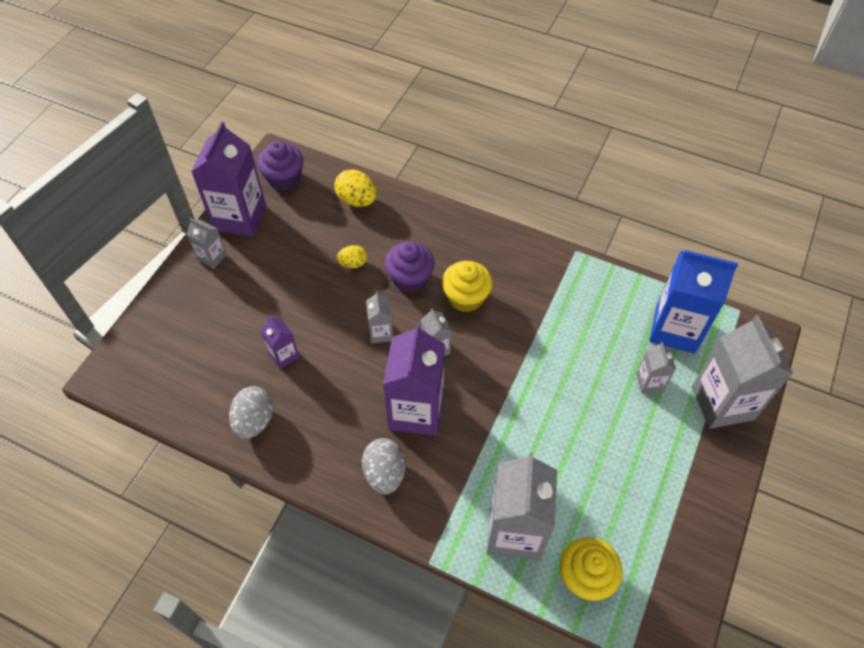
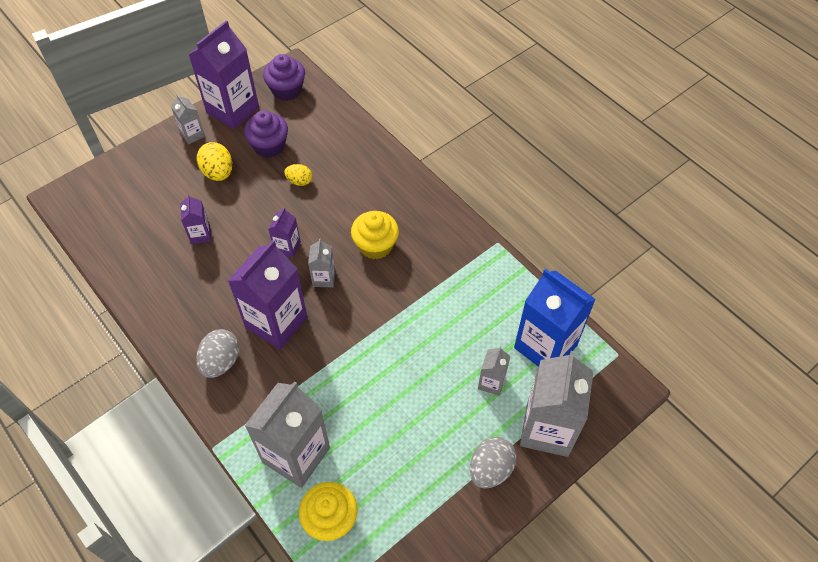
camera: 25 degrees right, 0 degrees up
(254, 421) = (147, 277): grey egg -> grey egg (490, 469)
(357, 200) = (335, 129): yellow egg -> yellow egg (218, 173)
(381, 333) = (287, 247): grey carton -> purple carton
(410, 278) = (338, 211): purple cupcake -> purple cupcake (269, 146)

